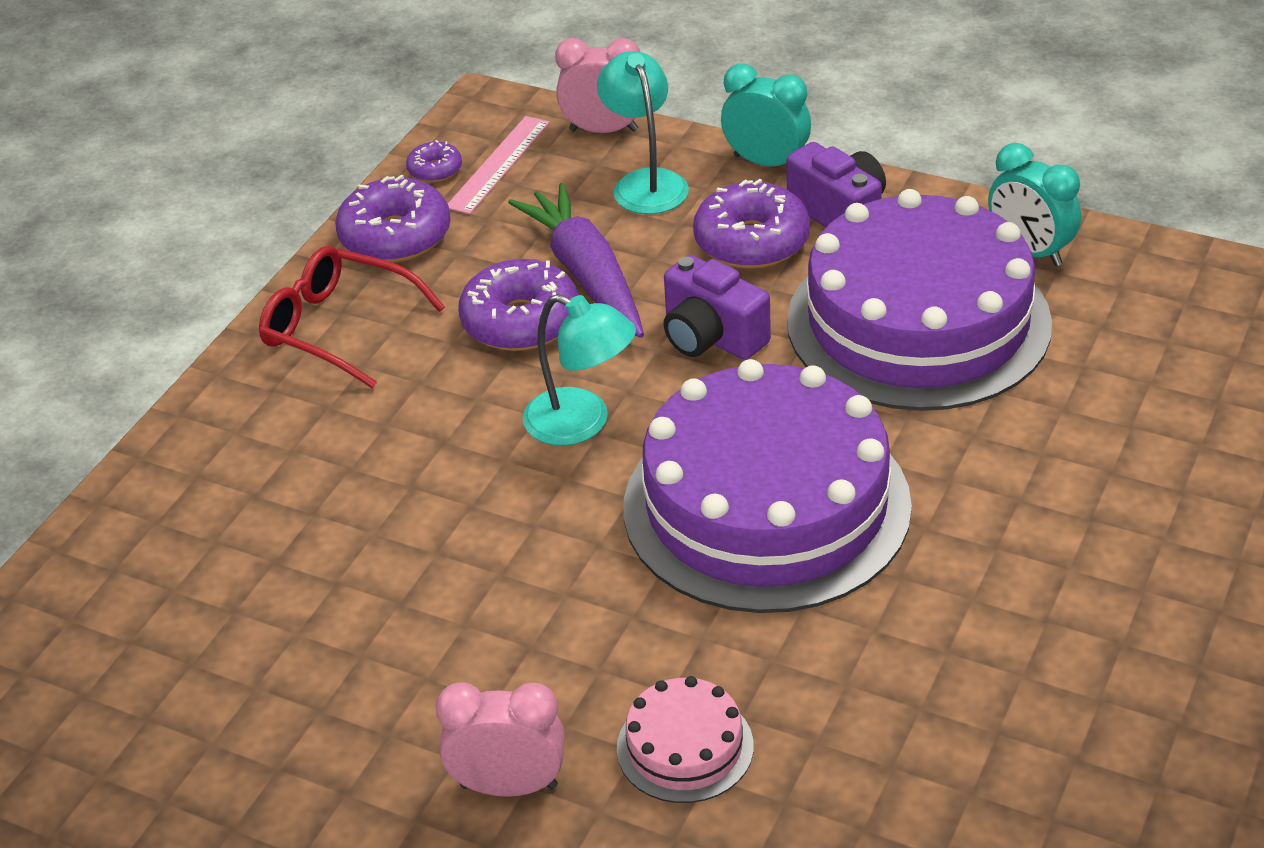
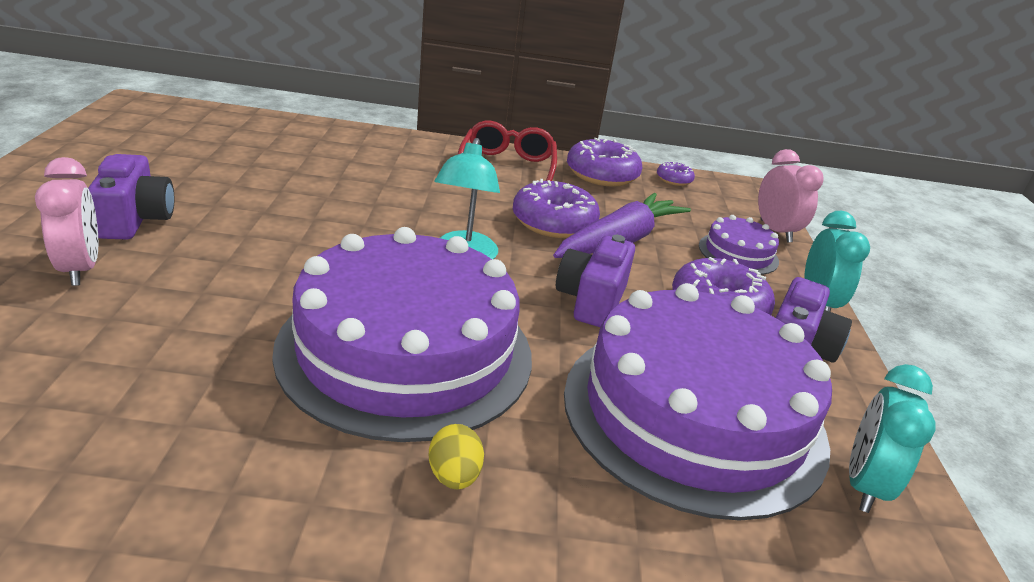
camera: 60 degrees right, 10 degrees down
(383, 738) = (135, 220): none -> purple camera
(498, 164) = (700, 198): pink ruler -> none
(645, 182) = (738, 253): turquoise lamp -> purple cake
(685, 747) = (110, 341): pink cake -> none
(961, 502) = (454, 476): none -> yellow egg

